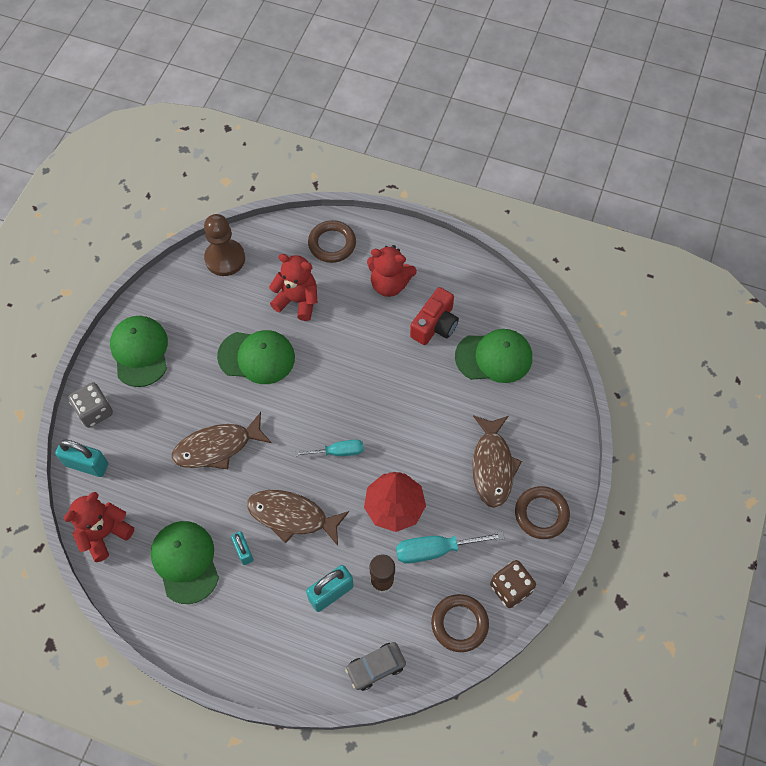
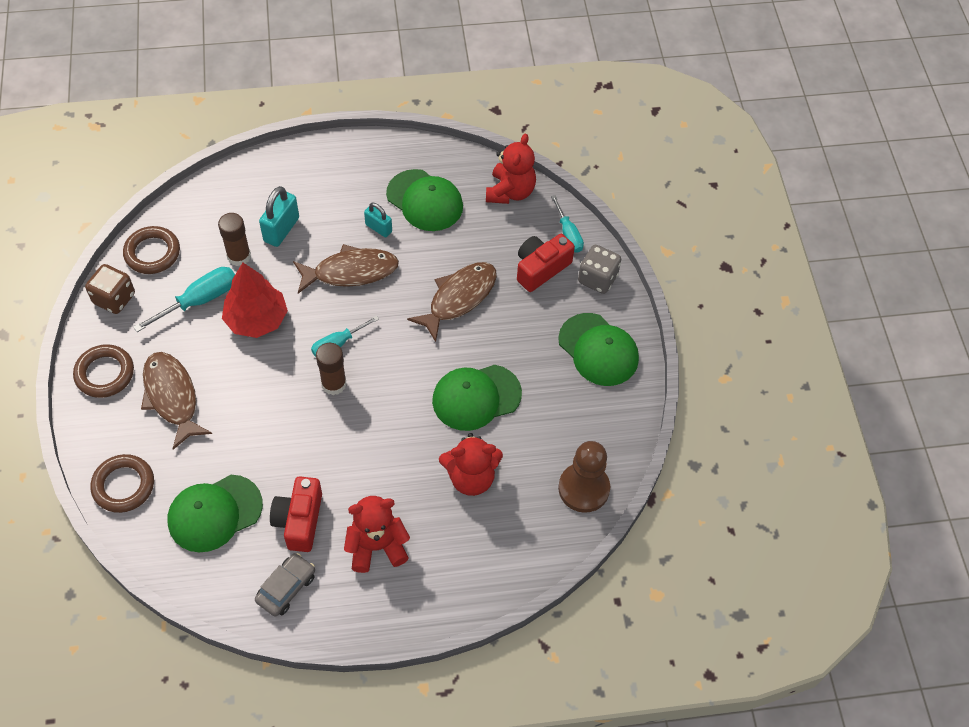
camera: 150 degrees right, 5 degrees down
(87, 464) = (568, 234): turquoise padlock -> turquoise screwdriver
(133, 443) = (541, 268): none -> red camera
(332, 244) = (473, 566): brown ring -> brown ring (123, 486)
(359, 418) = (334, 384): none -> brown glue stick
(376, 667) = (214, 195): grey car -> grey car (286, 588)

